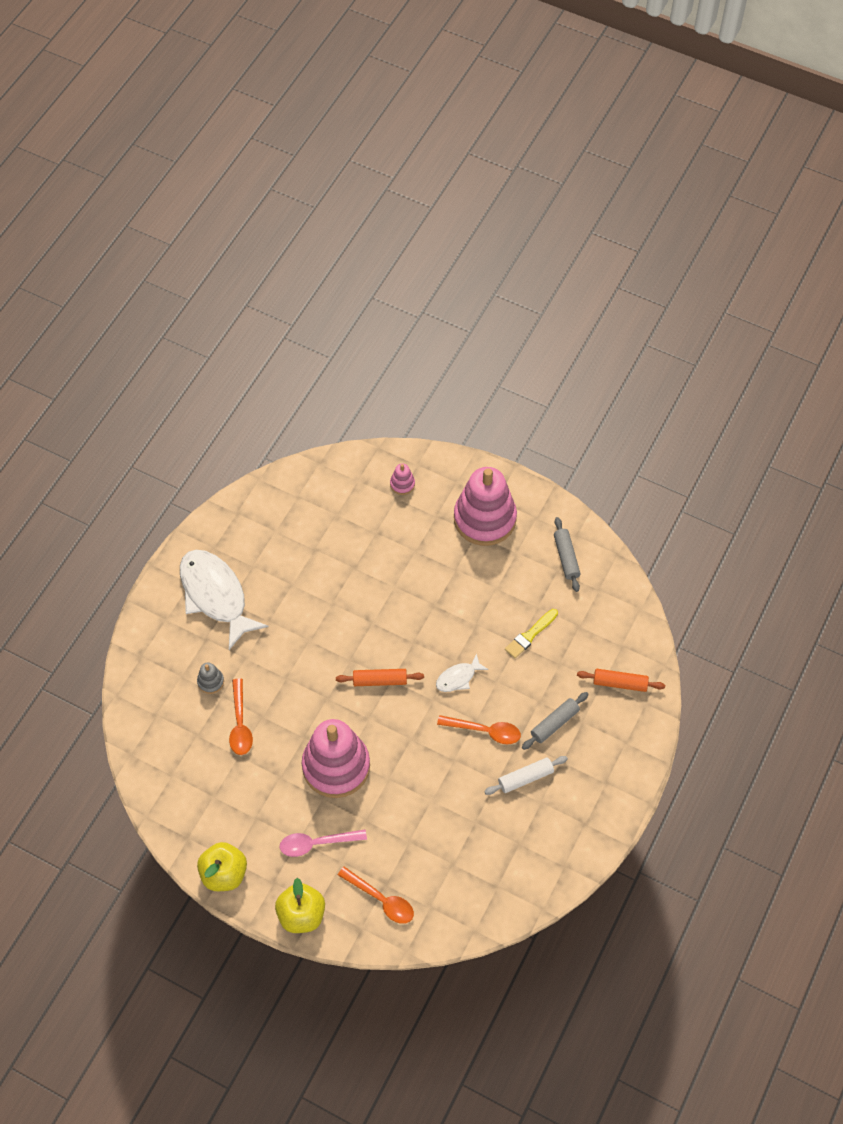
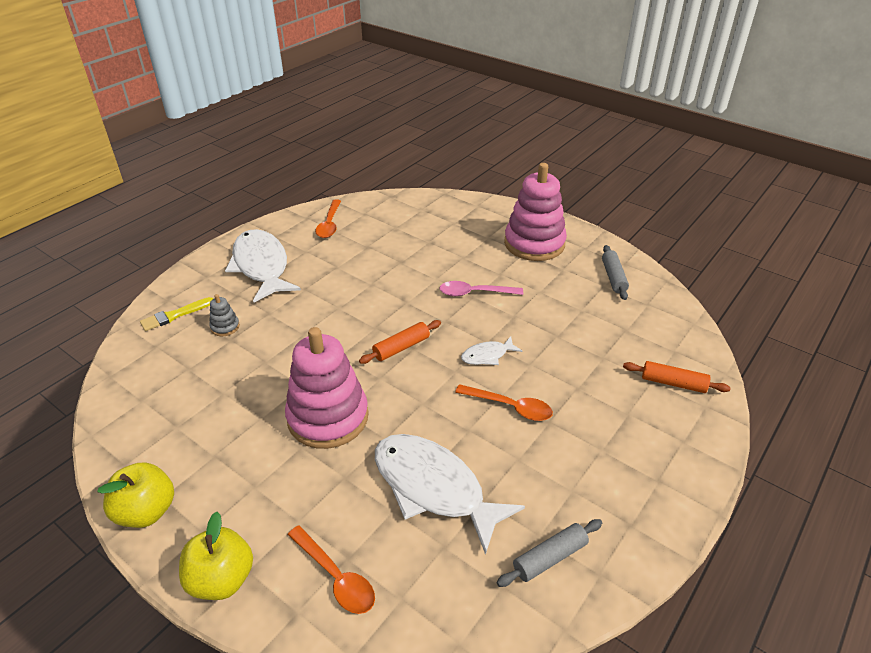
camera: 10 degrees right, 20 degrees down
(240, 724) = (238, 365): orange spoon -> orange spoon (329, 224)
(317, 843) = (275, 494): pink spoon -> pink spoon (475, 293)
(380, 680) = (401, 347): orange rolling pin -> orange rolling pin turned 45 degrees counterclockwise
(402, 484) = (461, 215): pink stacking toy -> none
(436, 817) = (433, 488): none -> white fish
(525, 778) = (554, 461): white rolling pin -> none
(530, 635) = (571, 330): yellow brush -> yellow brush (175, 315)
(554, 724) = (594, 411): grey rolling pin -> grey rolling pin (550, 558)

